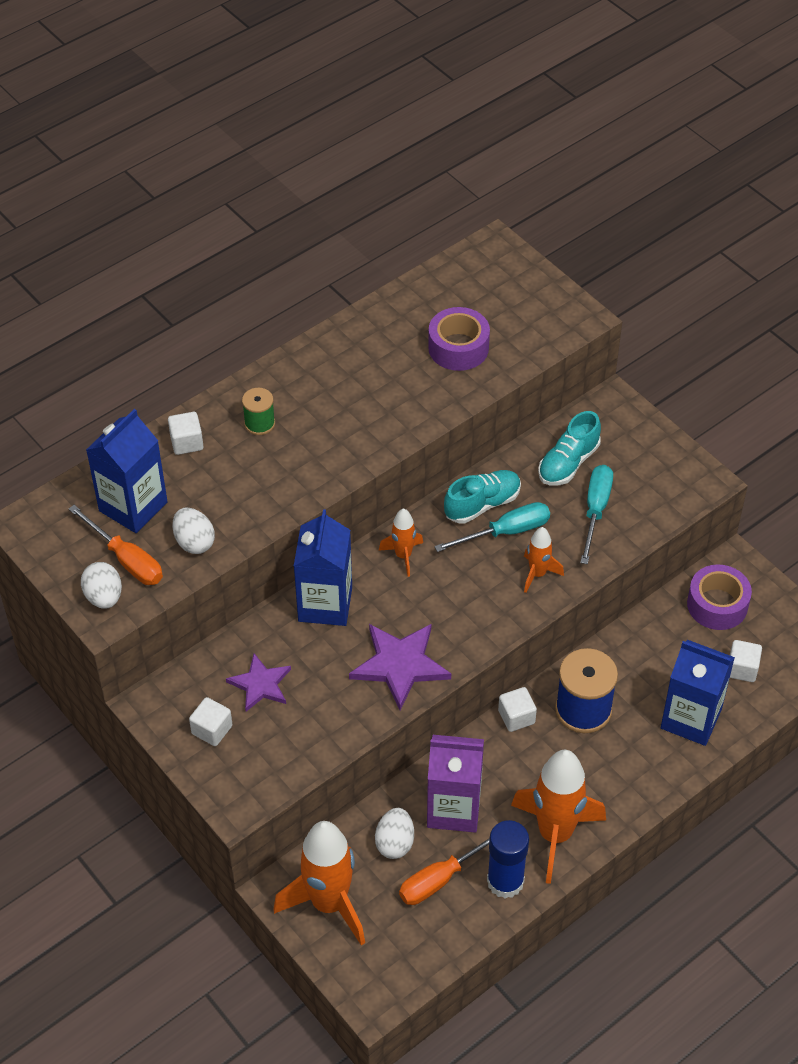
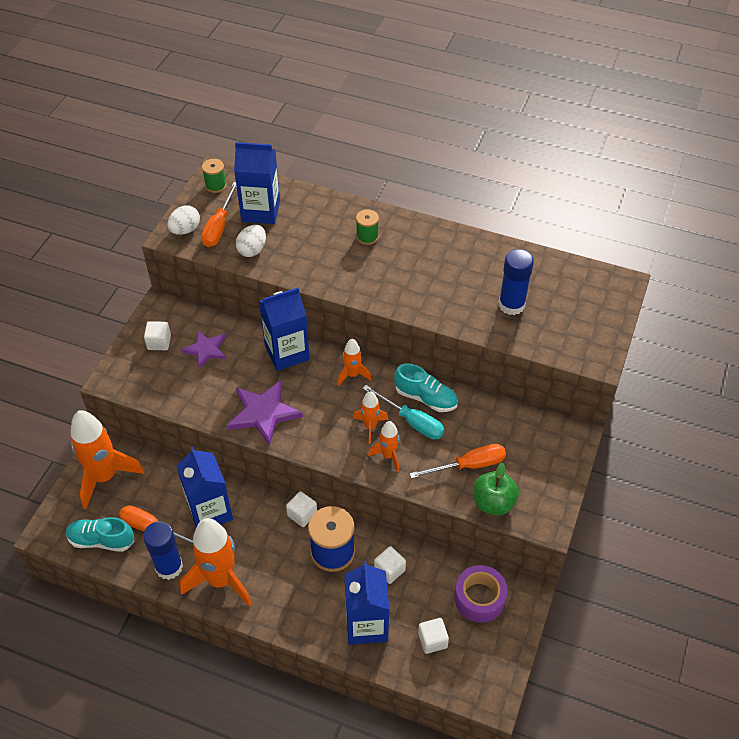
camera: 60 degrees right, 0 degrees up
(48, 534) = (216, 185): none -> green spool
(187, 442) = (327, 211): white cube -> white cube (389, 570)
(395, 843) = (166, 491): white egg -> none
(454, 808) = (210, 511): purple carton -> blue carton
(458, 348) = (511, 305): purple tape -> blue glue stick
(487, 572) = (370, 426): none -> orange rocket
(568, 463) = (499, 431): turquoise shoe -> turquoise shoe (101, 540)
(595, 510) = (469, 465): turquoise screwdriver -> orange screwdriver
(654, 513) = (493, 503): none -> green apple

